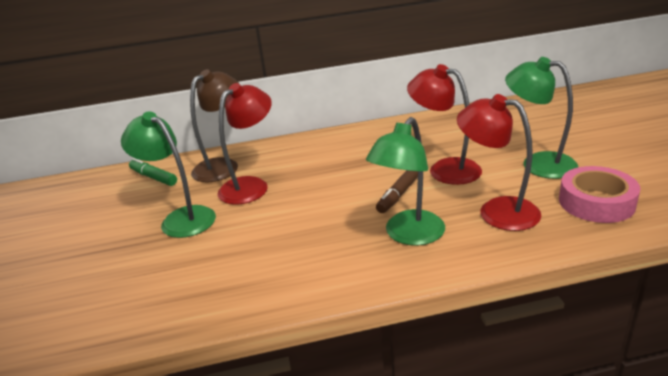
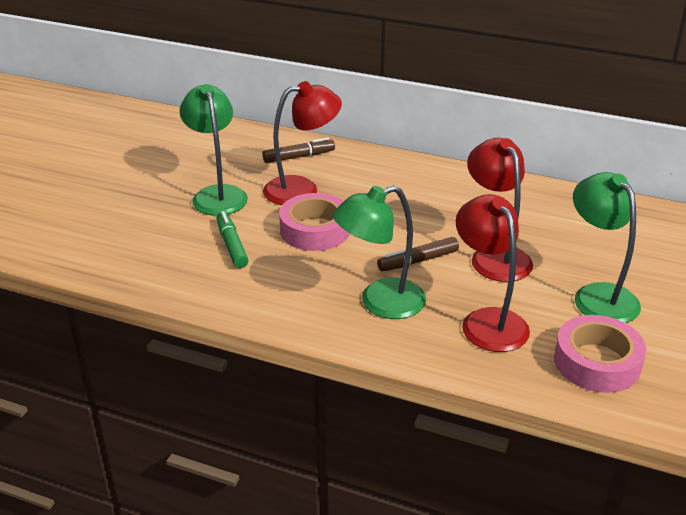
camera: 30 degrees right, 5 degrees up
(153, 177) = (232, 142): green marker -> green marker (231, 245)
(222, 166) = (299, 157): brown lamp -> brown marker
(295, 208) = (315, 230): none -> pink tape

